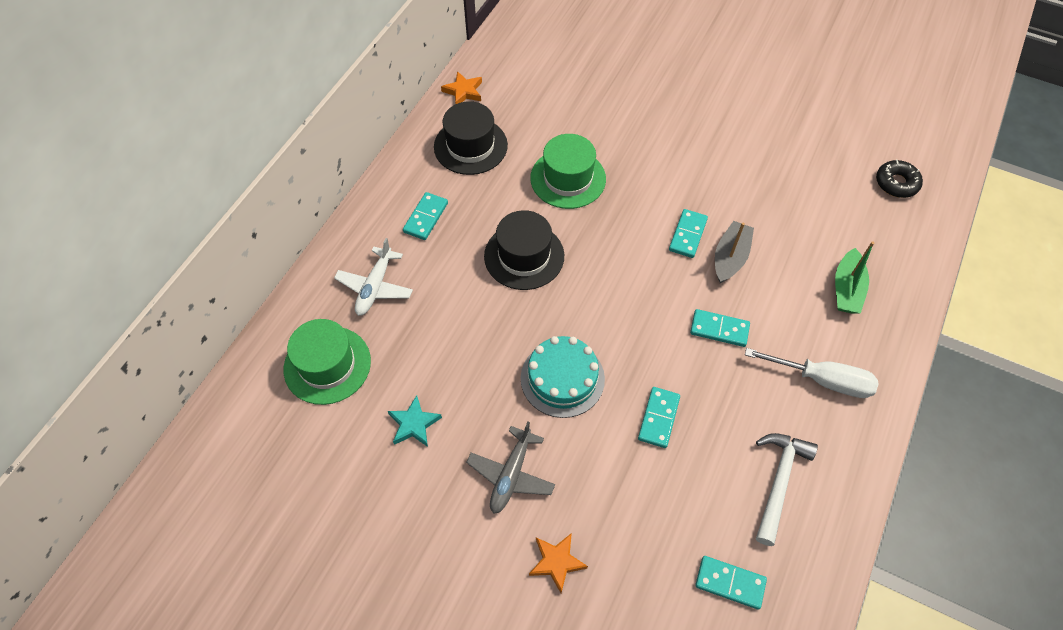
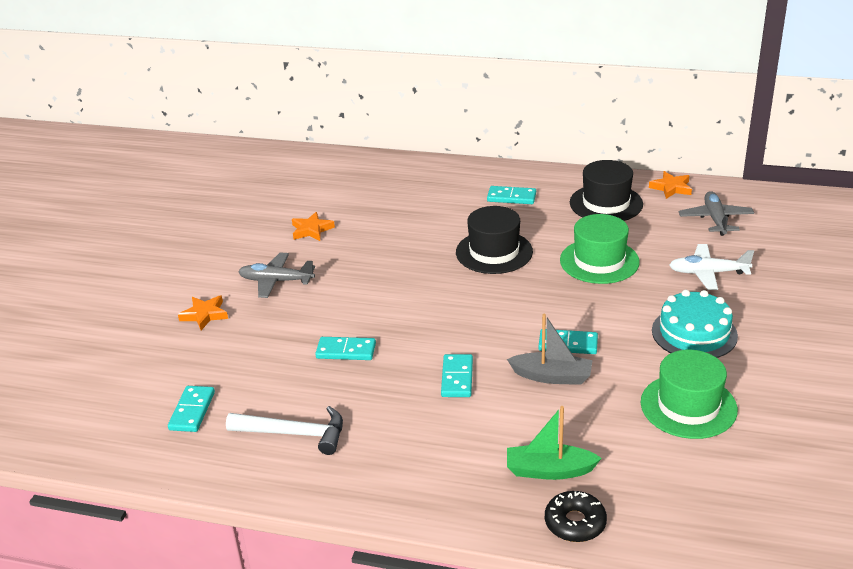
camera: 80 degrees right, 25 degrees down
(327, 365) = (352, 185): green hat -> green hat (688, 406)
(375, 287) = (430, 189): white plane -> white plane (708, 273)
(414, 424) = (311, 230): turquoise star -> orange star
(530, 79) = (715, 219): none -> grey plane
(562, 378) = (372, 292): turquoise cake -> turquoise cake (694, 333)
(822, 380) = (419, 457): white screwdriver -> none
(896, 183) = (746, 510): black donut -> black donut (575, 523)

